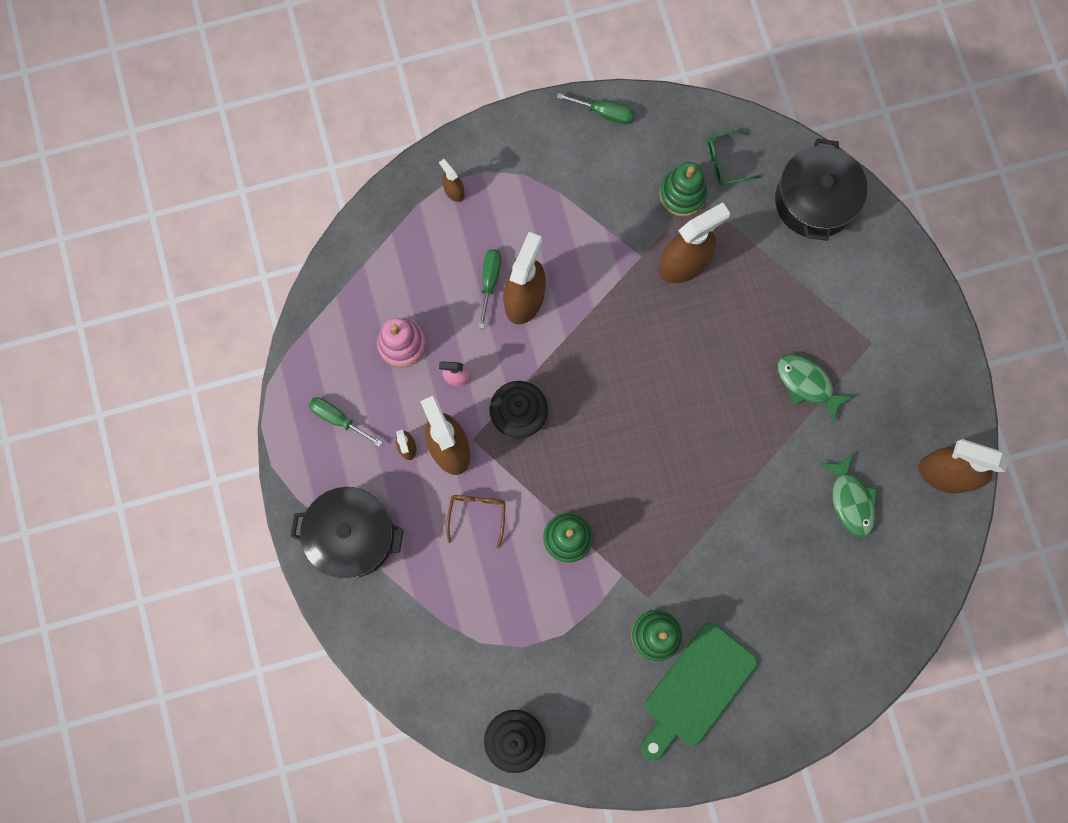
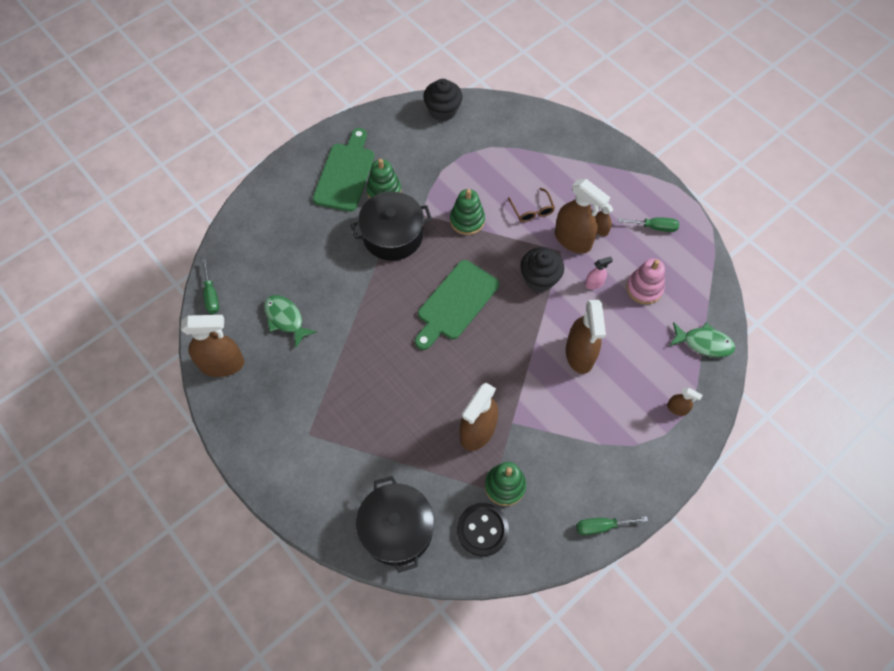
camera: 155 degrees right, 15 degrees down
(352, 535) = (601, 169): black pot -> black pot (392, 235)
(490, 281) = (611, 355): green screwdriver -> green screwdriver (211, 295)
(636, 428) = (455, 303): none -> green cutting board
(726, 162) = (482, 530): green glasses -> black button
(807, 384) = (346, 383): green fish -> green fish (704, 343)

